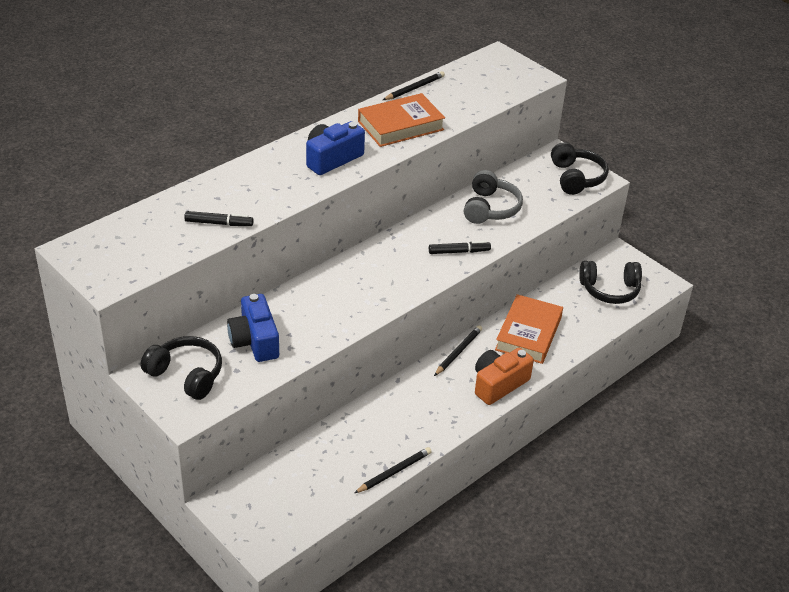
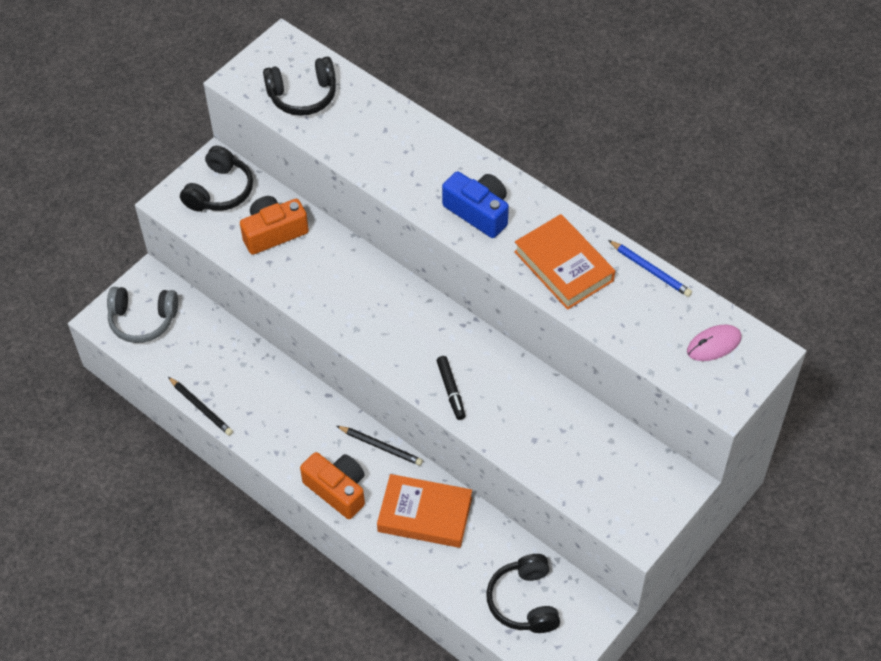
camera: 85 degrees right, 15 degrees up
(219, 223) = (343, 139): black marker -> none
(255, 341) = (273, 232): blue camera -> orange camera
(414, 88) = (650, 270): black pencil -> blue pencil
(488, 73) = (713, 344): none -> pink mouse
(490, 208) = (541, 415): grey headphones -> grey headphones (143, 320)
(576, 178) = (633, 507): black headphones -> black headphones (303, 95)

